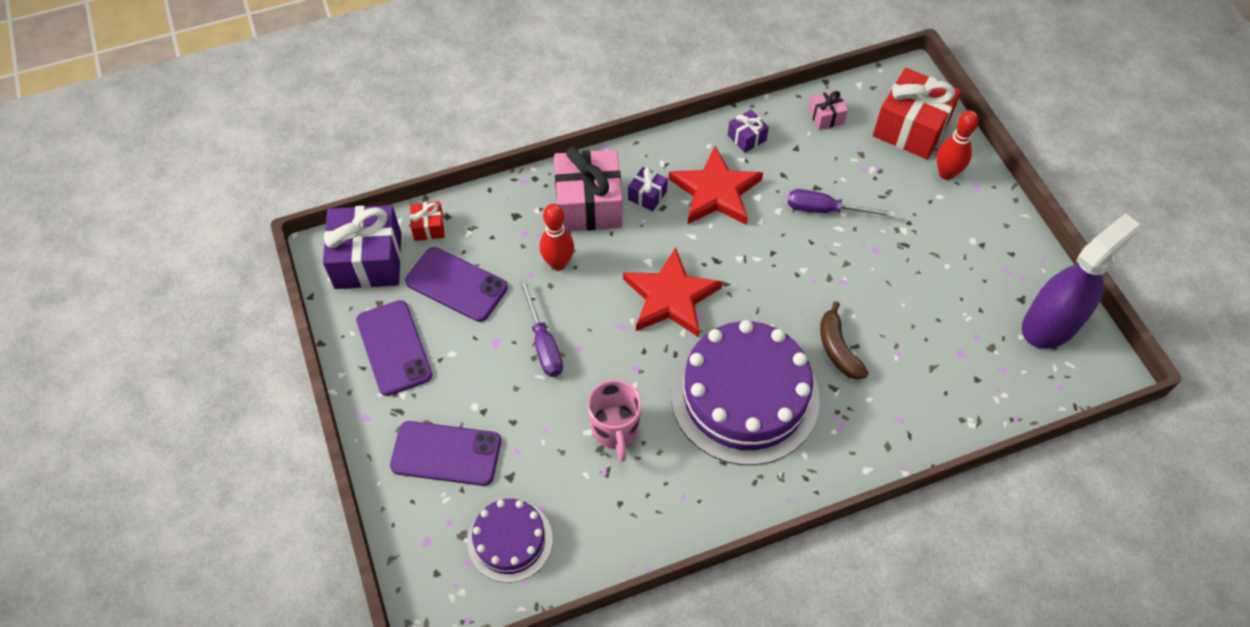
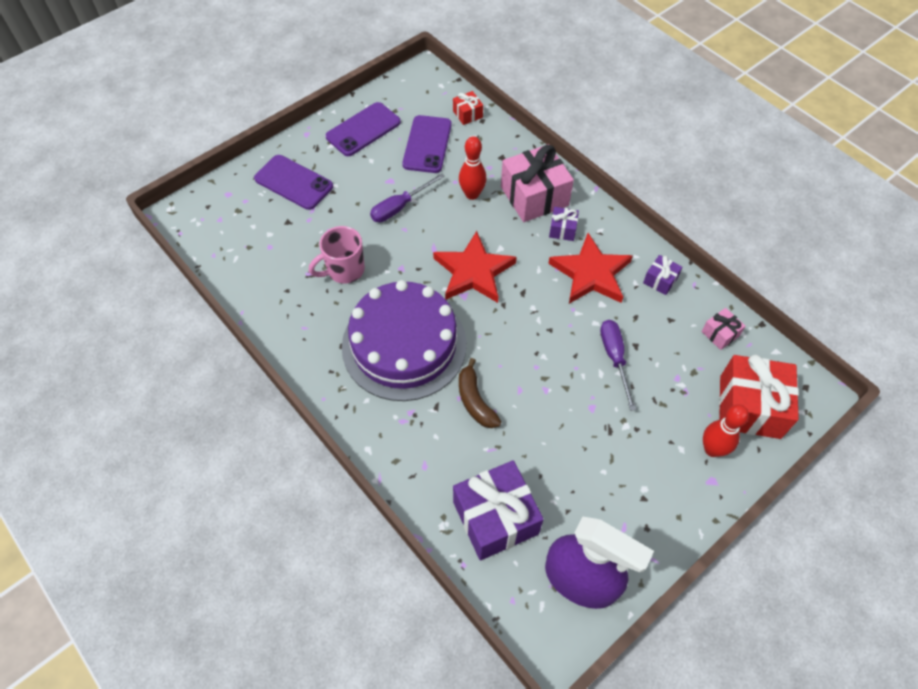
camera: 70 degrees right, 0 degrees up
(368, 260) = (425, 93): purple gift -> purple gift (495, 518)
(446, 454) = (293, 183): purple phone -> purple phone turned 45 degrees counterclockwise
(510, 540) = (241, 237): purple cake -> none
(837, 349) = (475, 401): brown banana -> brown banana turned 75 degrees counterclockwise

